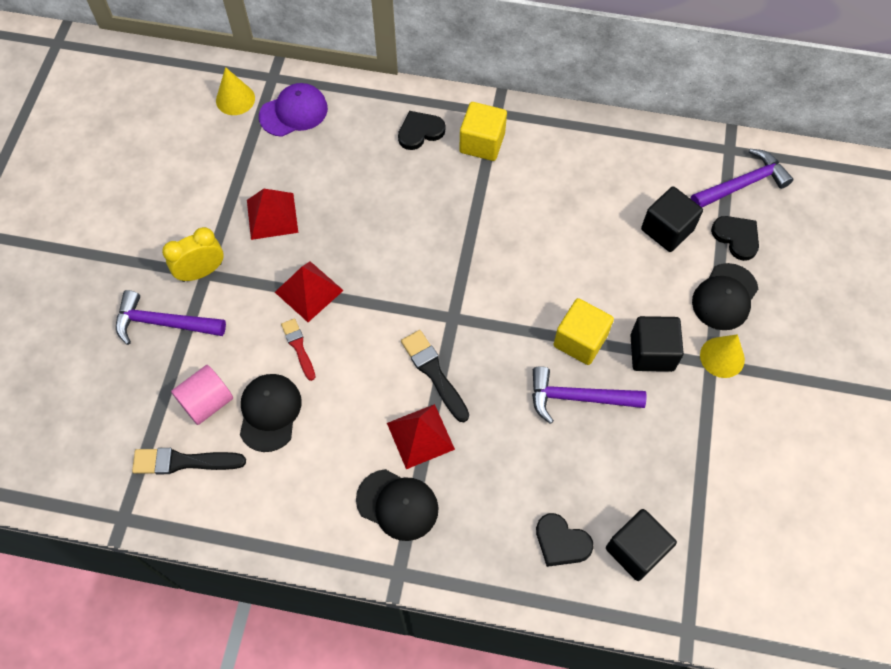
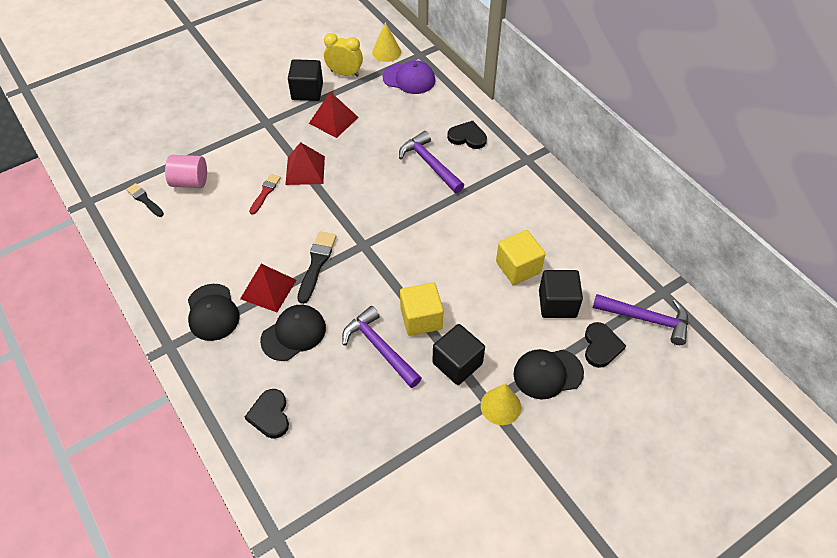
camera: 45 degrees right, 10 degrees down
(164, 323) = (218, 129): purple hammer -> purple hammer (430, 164)
(183, 462) = (144, 200): black brush -> black brush, size x0.66
(201, 272) = (266, 120): yellow clock -> yellow clock (345, 73)
(269, 412) = (211, 211): black cap -> black cap (293, 334)
(482, 143) = (497, 169): yellow cube -> yellow cube (518, 267)
(636, 550) = (305, 462): black cube -> black cube (307, 91)

